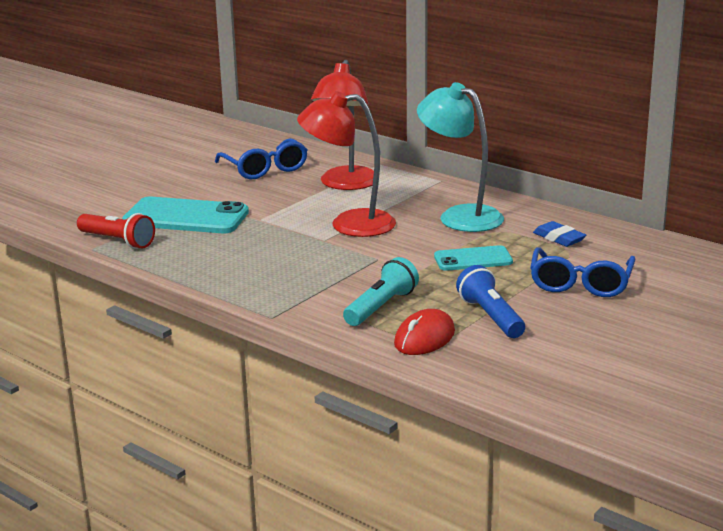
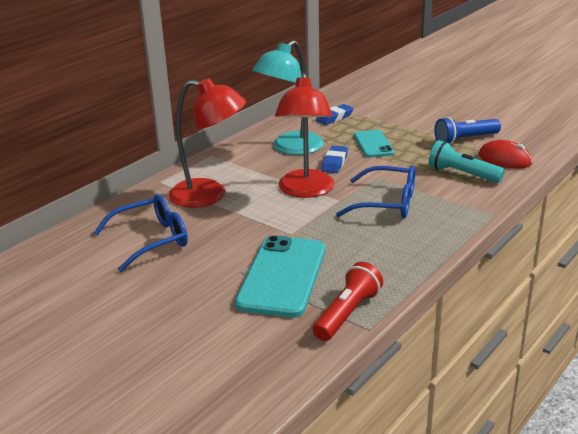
camera: 90 degrees left, 5 degrees up
(418, 238) = (334, 163): none -> blue eraser
(580, 284) = (407, 114): blue glasses -> blue glasses (387, 203)

